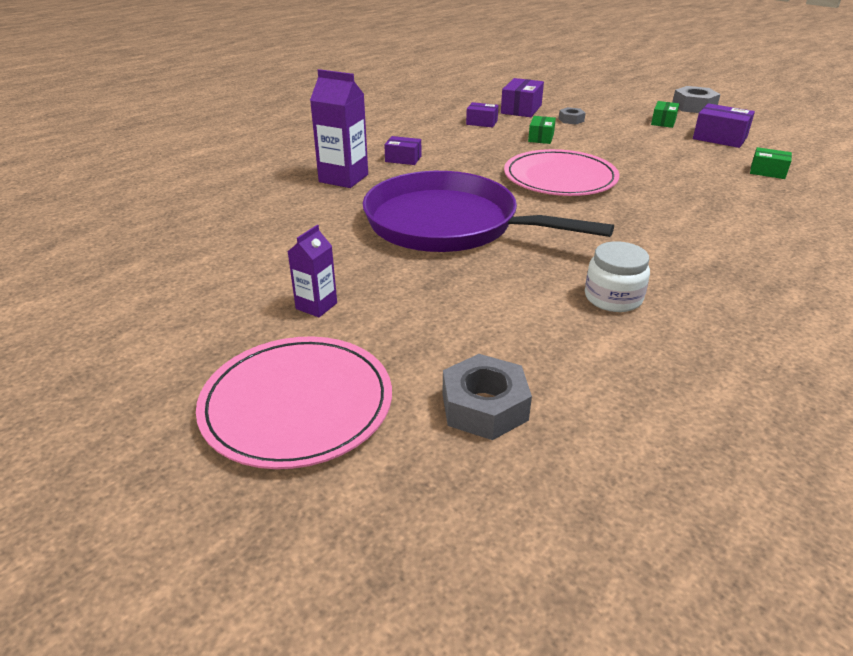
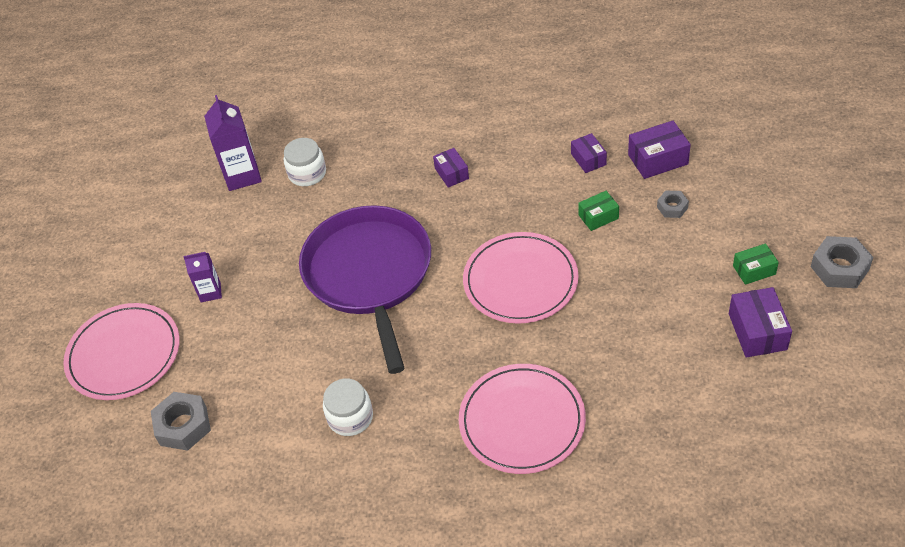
camera: 55 degrees right, 15 degrees up
(275, 204) = (307, 173): none -> white jar
(343, 178) = (381, 171): purple carton -> purple carton (242, 175)
(714, 229) = (522, 421): none -> pink plate
(767, 172) = (699, 403): green box -> none

